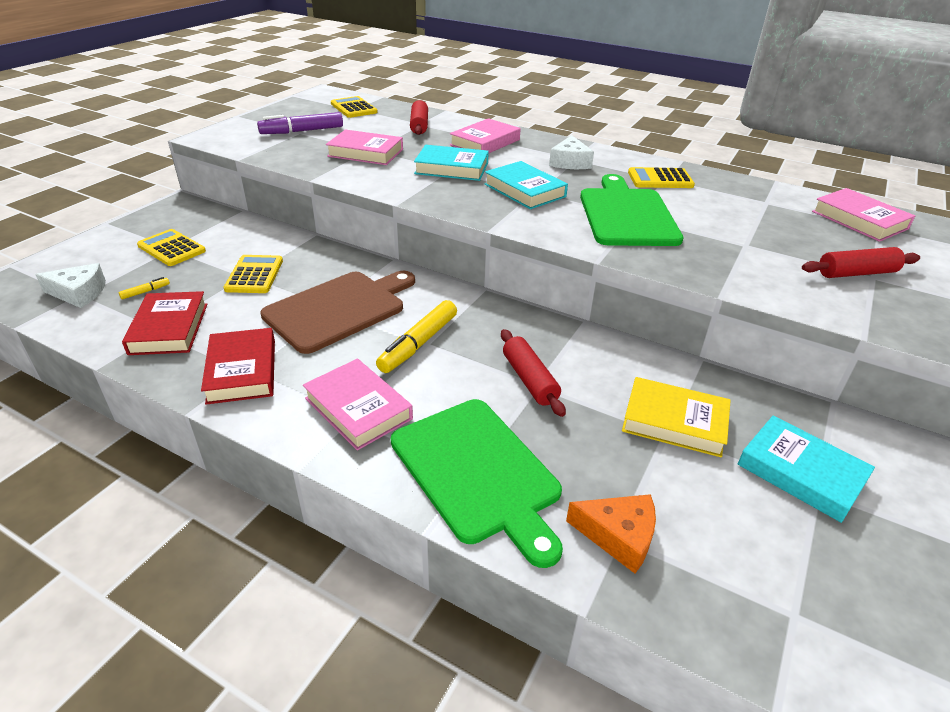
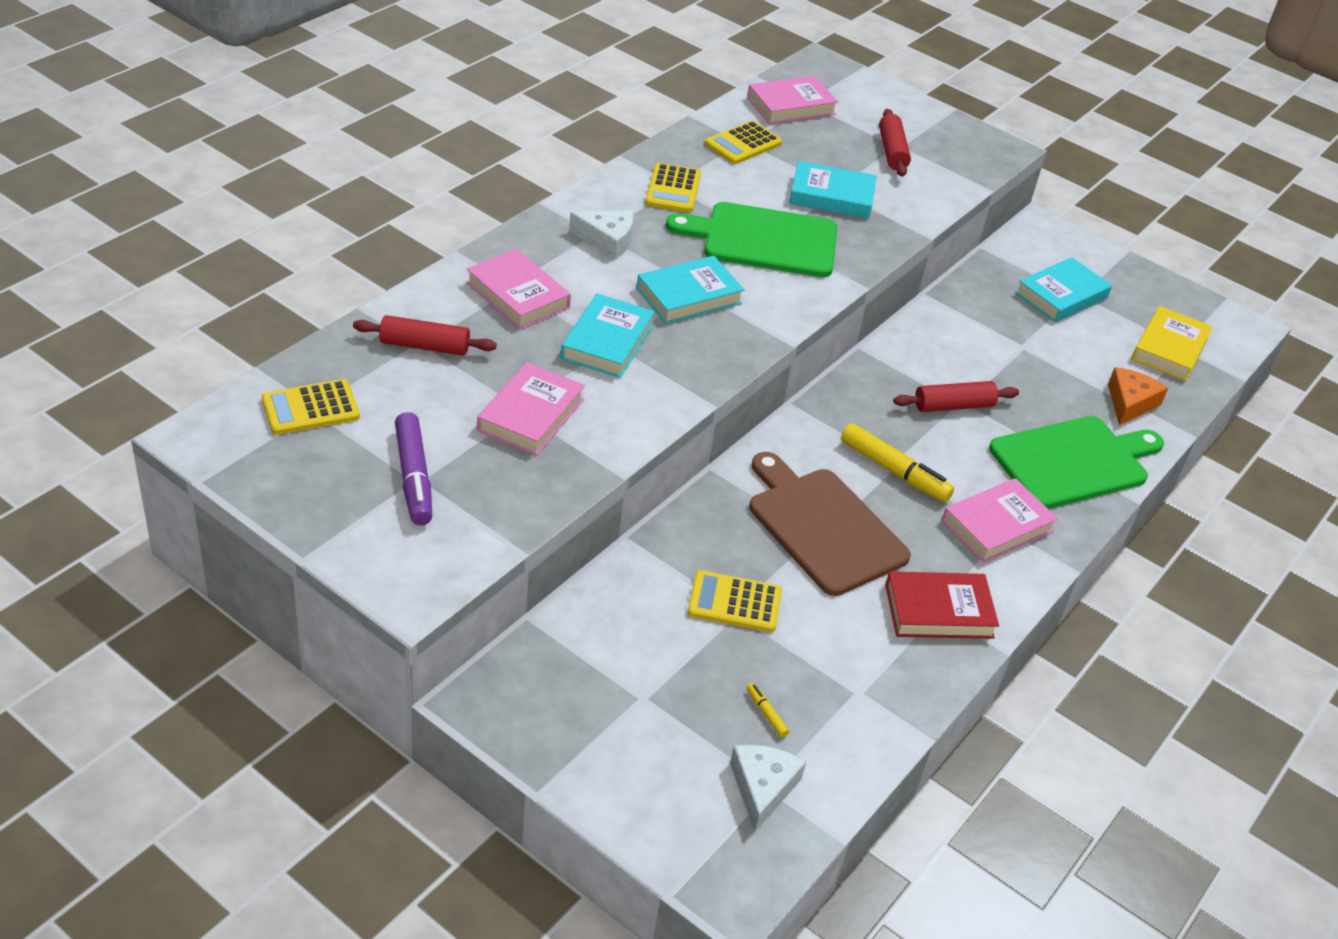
camera: 85 degrees left, 5 degrees up
(169, 328) = (855, 680): red book -> none
(171, 248) = (644, 697): yellow calculator -> yellow calculator (743, 144)
(674, 422) = (1008, 337): yellow book -> yellow book (1169, 349)
(730, 242) = (831, 196): none -> turquoise book

